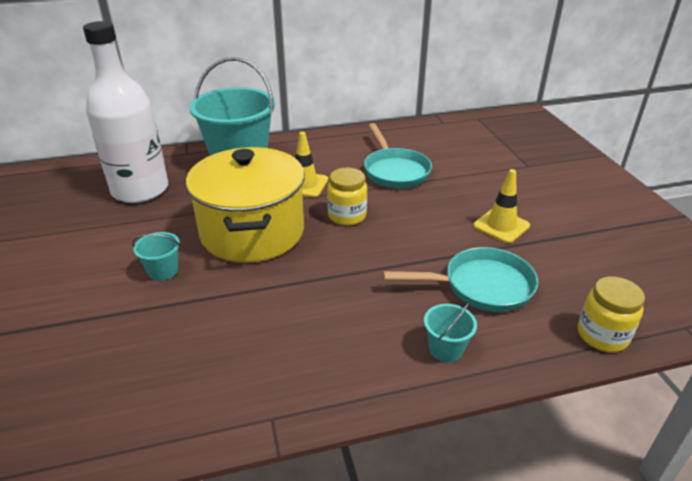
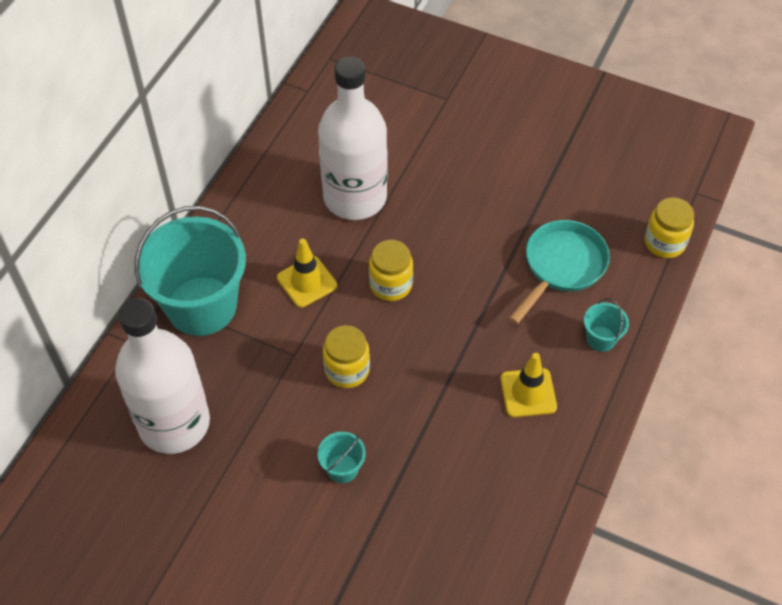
camera: 50 degrees left, 20 degrees up
(252, 232) = (347, 370): yellow pot -> yellow jar
(395, 171) = (355, 197): turquoise pan -> white bottle
(501, 226) = (507, 192): yellow traffic cone -> yellow traffic cone (528, 393)

